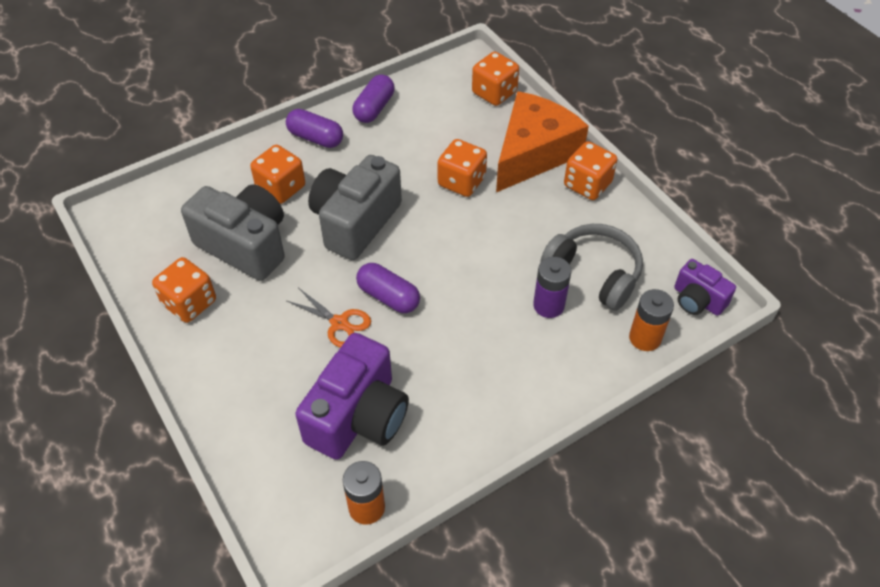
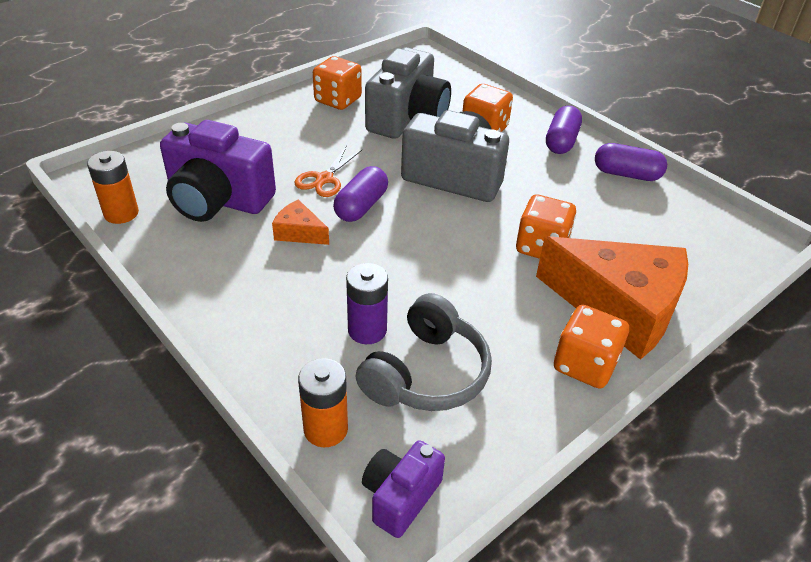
camera: 80 degrees right, 10 degrees down
(421, 347) = (299, 232): none -> orange cheese
(494, 93) = (712, 266): orange dice -> none

